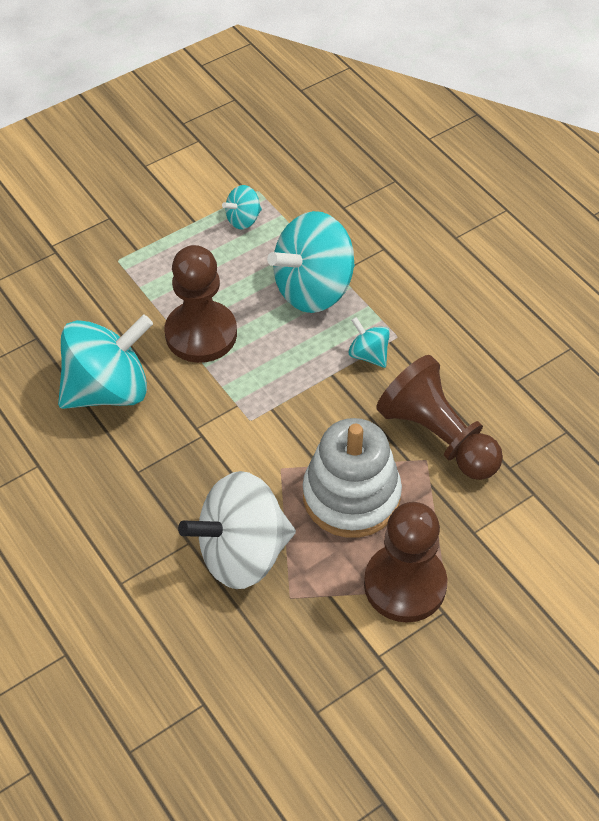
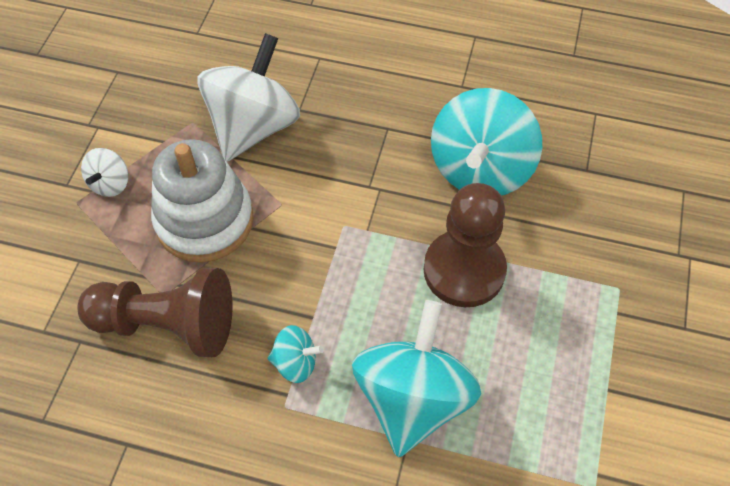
camera: 140 degrees right, 5 degrees up
(243, 219) = (565, 431): turquoise spinning top -> none
(405, 584) = (110, 184): brown pawn -> white spinning top

